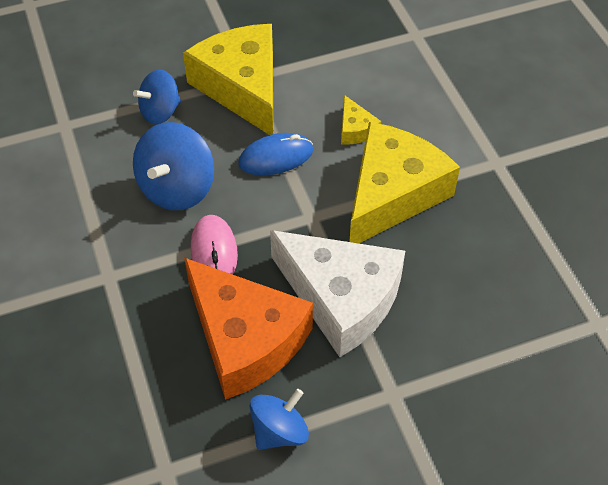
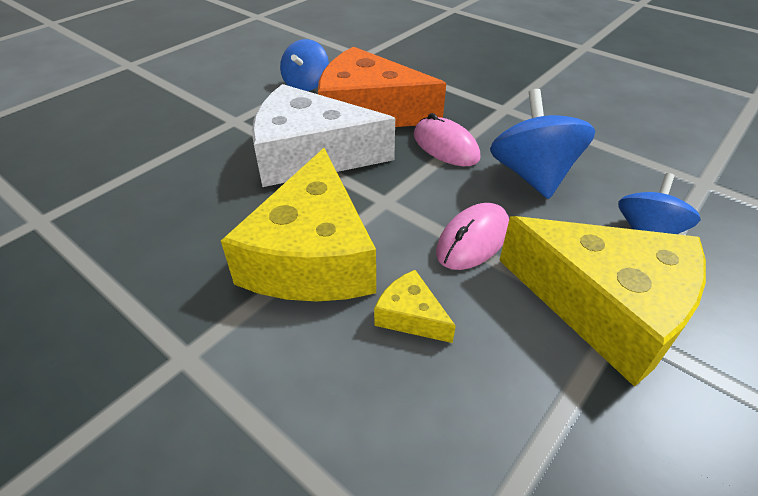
camera: 150 degrees right, 10 degrees down
(276, 157) = (473, 240): blue mouse -> pink mouse

